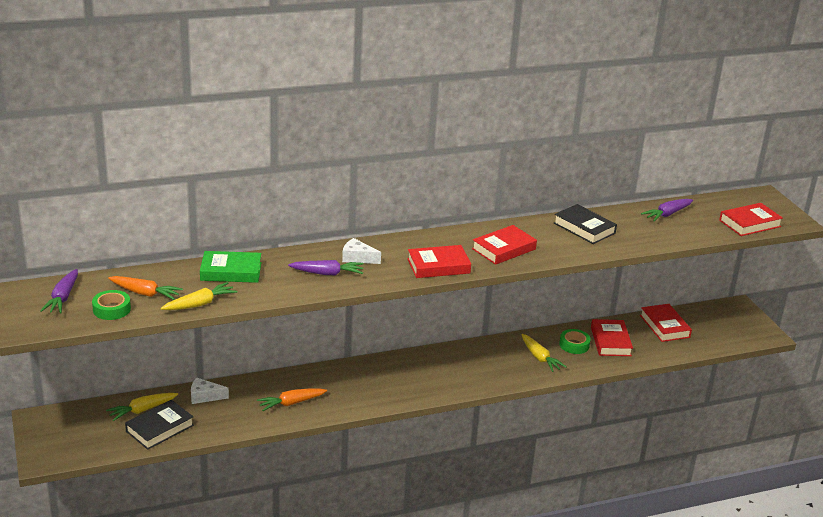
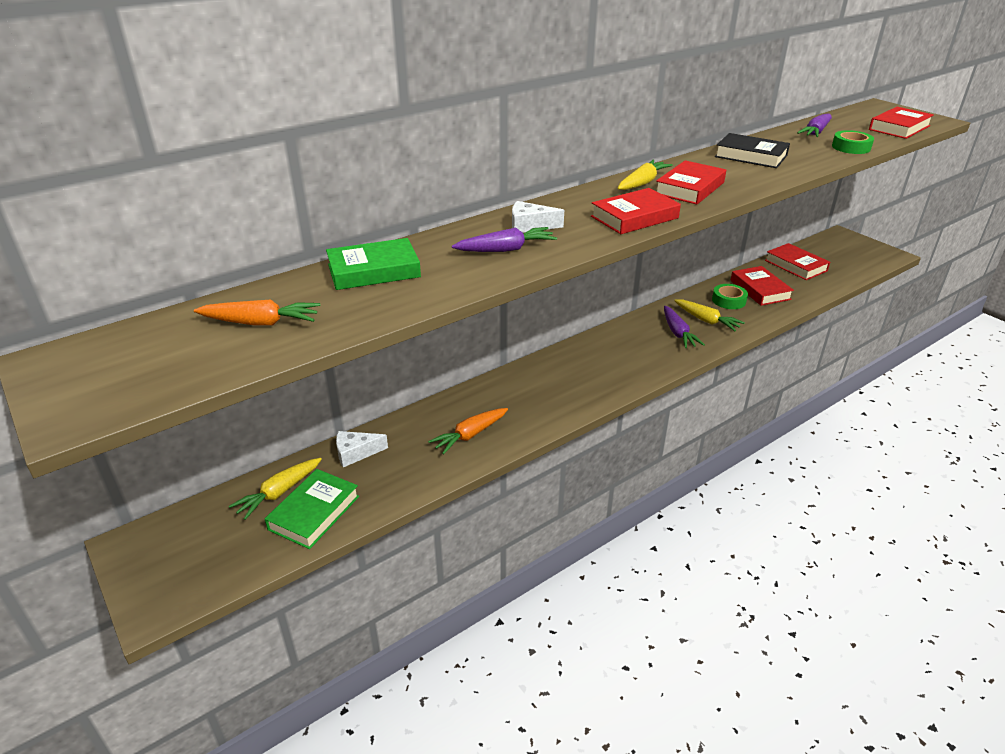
camera: 15 degrees left, 5 degrees up
(63, 298) = (126, 355): purple carrot -> purple carrot (678, 333)
(111, 309) = (216, 356): green tape -> green tape (851, 147)
(160, 428) = (314, 513): black book -> green book
(200, 304) = (354, 321): yellow carrot -> yellow carrot (642, 183)

